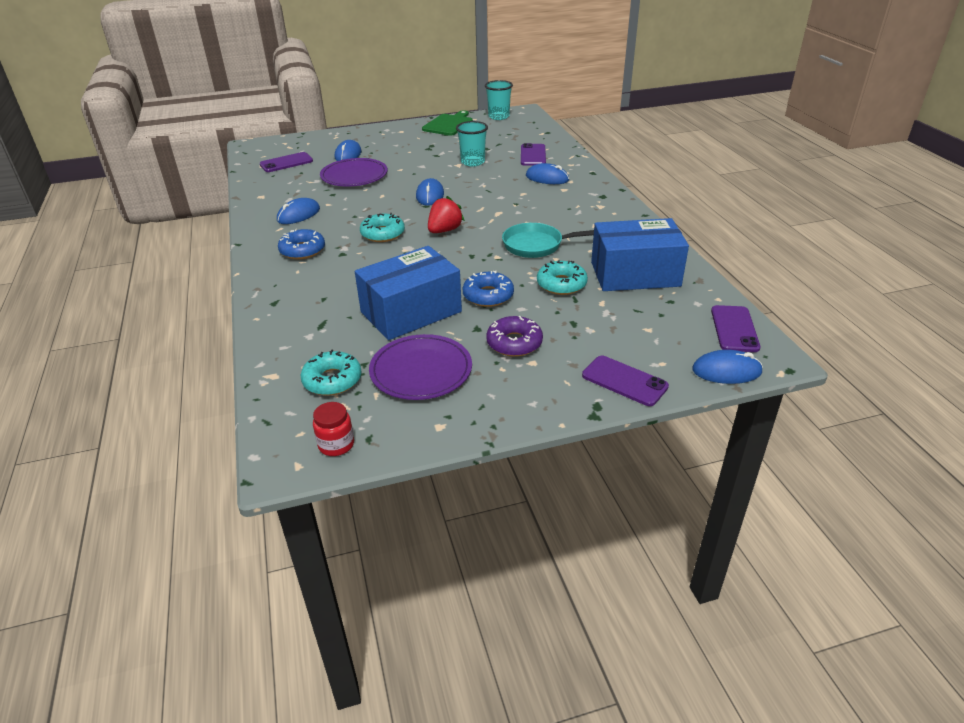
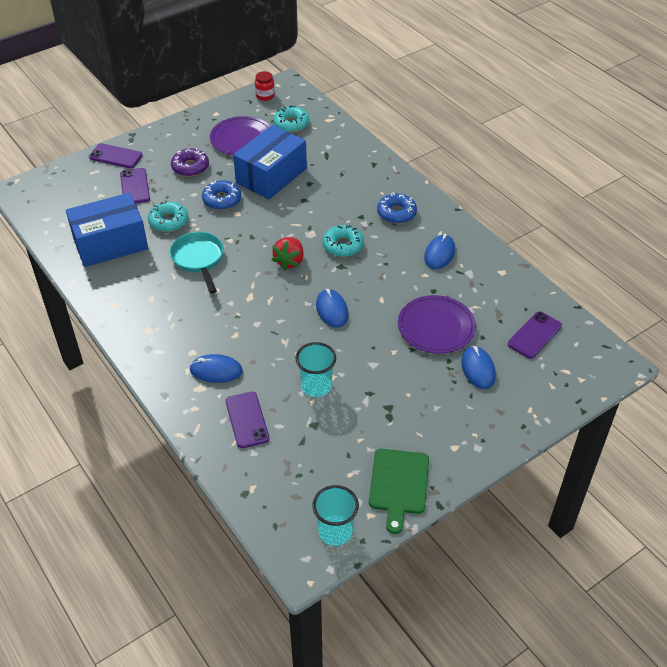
camera: 160 degrees right, 10 degrees up
(537, 245) = (199, 260): turquoise pan -> turquoise pan turned 90 degrees counterclockwise
(726, 371) = (51, 175): blue mouse -> none
(734, 329) = (39, 207): purple phone -> purple phone (135, 186)

